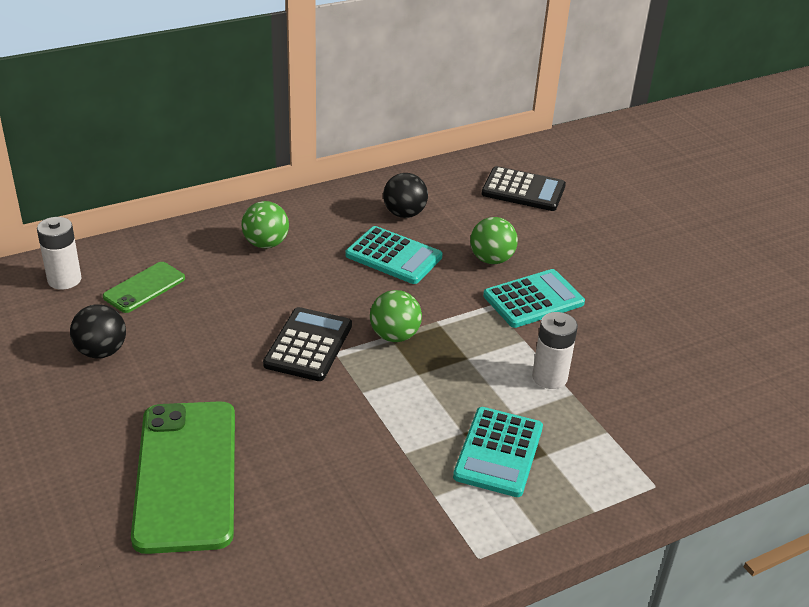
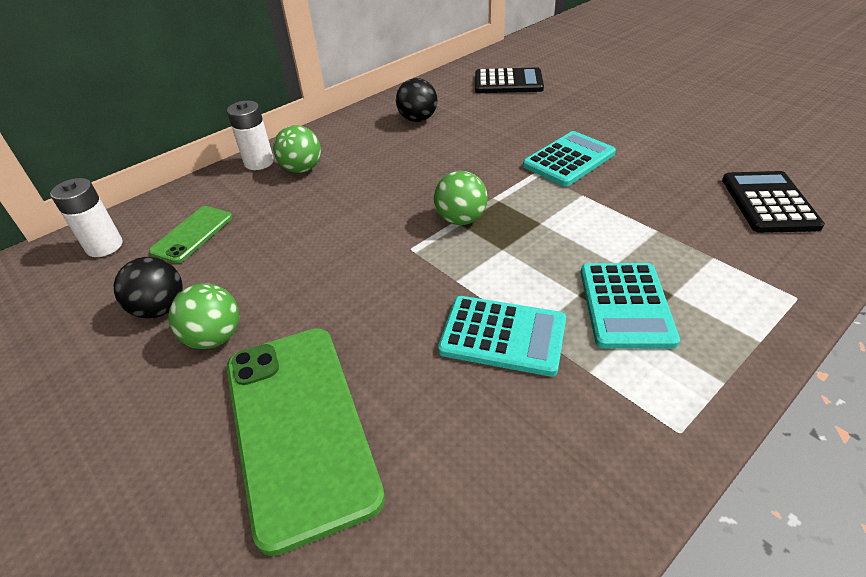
camera: 10 degrees left, 5 degrees up
(308, 345) = (380, 248): black calculator -> black calculator (768, 203)
(393, 256) = (425, 153): turquoise calculator -> turquoise calculator (503, 335)
(491, 259) = (512, 137): green ball -> green ball (214, 337)
(549, 377) = (626, 221): white battery -> white battery (259, 162)

